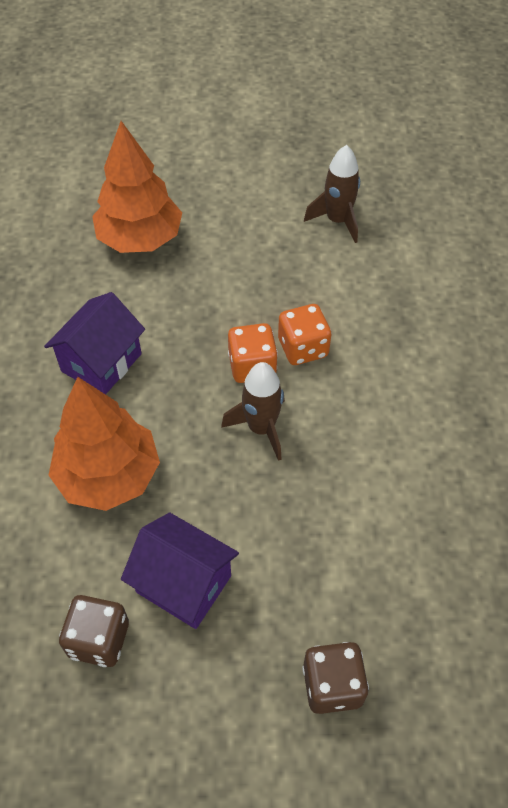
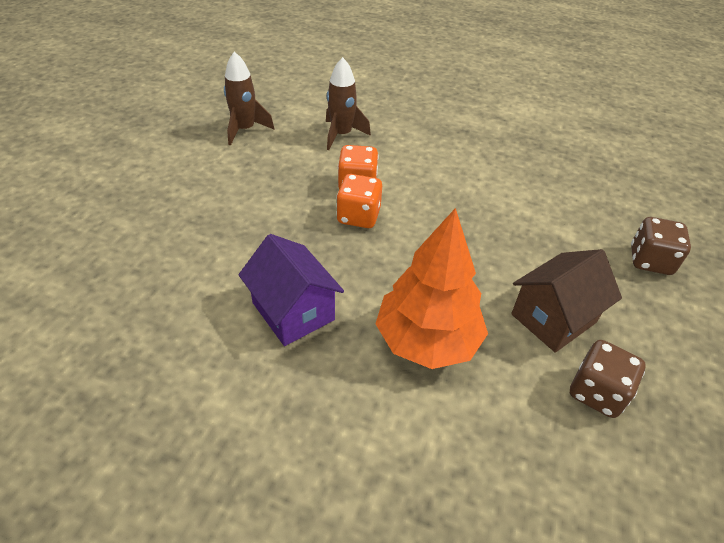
camera: 70 degrees left, 10 degrees down
(140, 239) = (160, 242): orange tree -> none
(184, 584) = (553, 318): purple house -> brown house
(261, 428) = (422, 230): brown rocket -> brown rocket (341, 135)

